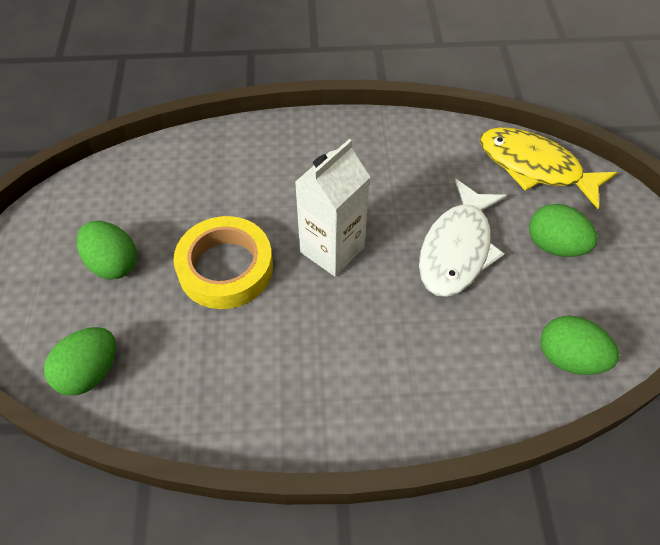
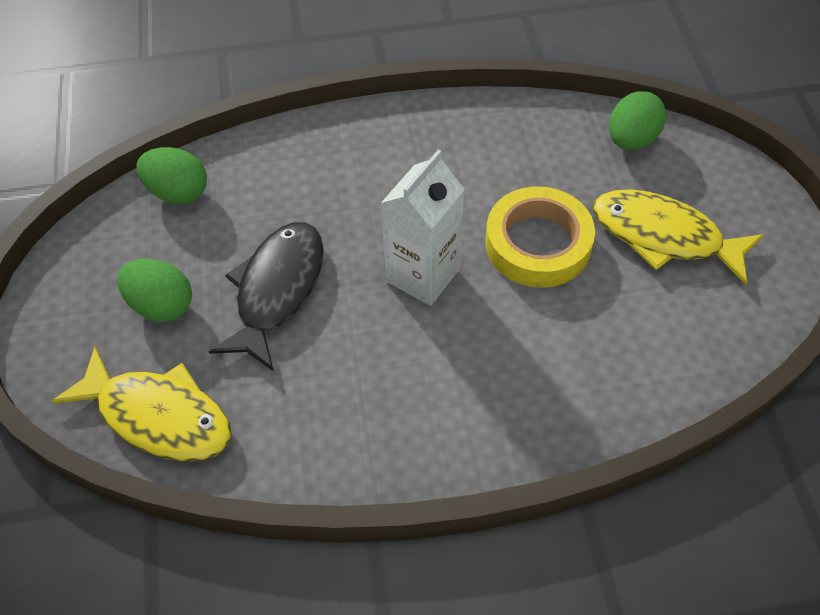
camera: 175 degrees right, 0 degrees up
(113, 263) = (663, 236): green egg -> yellow fish
(457, 249) = (277, 290): white fish -> black fish

